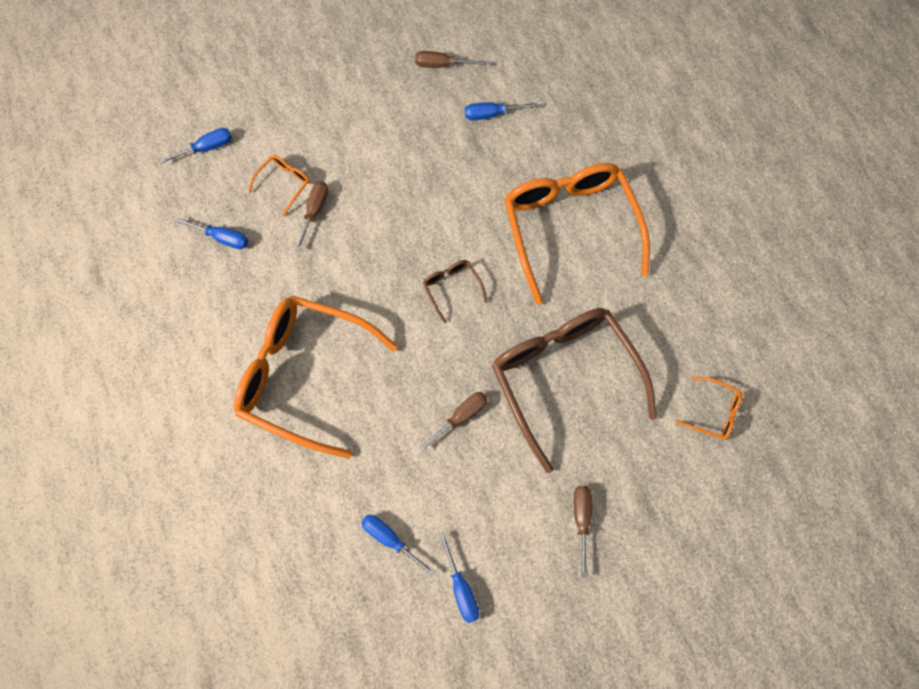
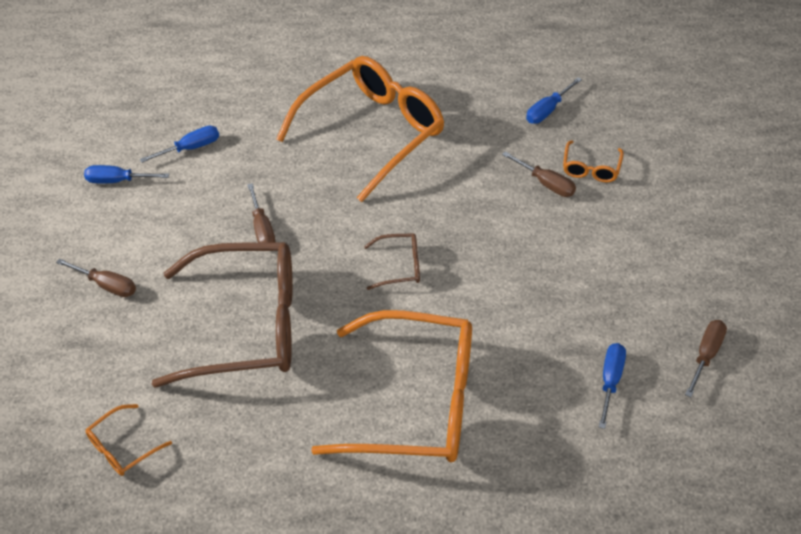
camera: 115 degrees right, 20 degrees down
(207, 148) = (660, 122): blue screwdriver -> none
(284, 184) = (591, 168): orange glasses -> orange glasses turned 45 degrees clockwise

